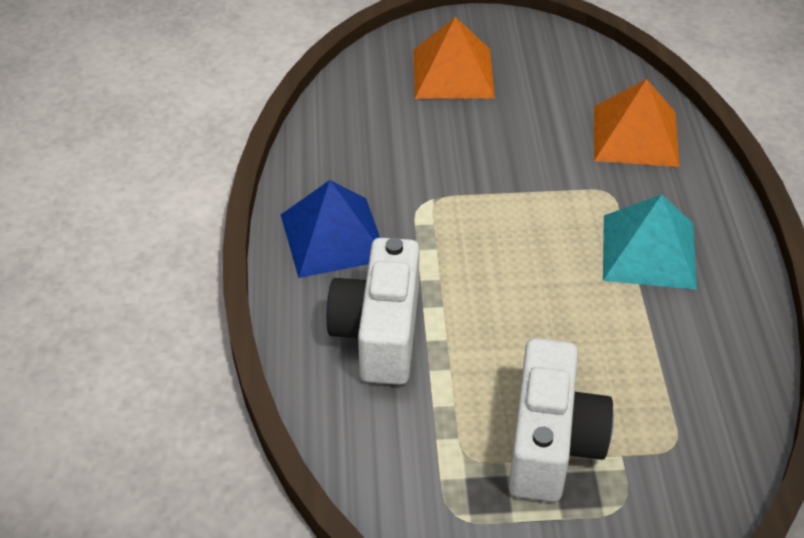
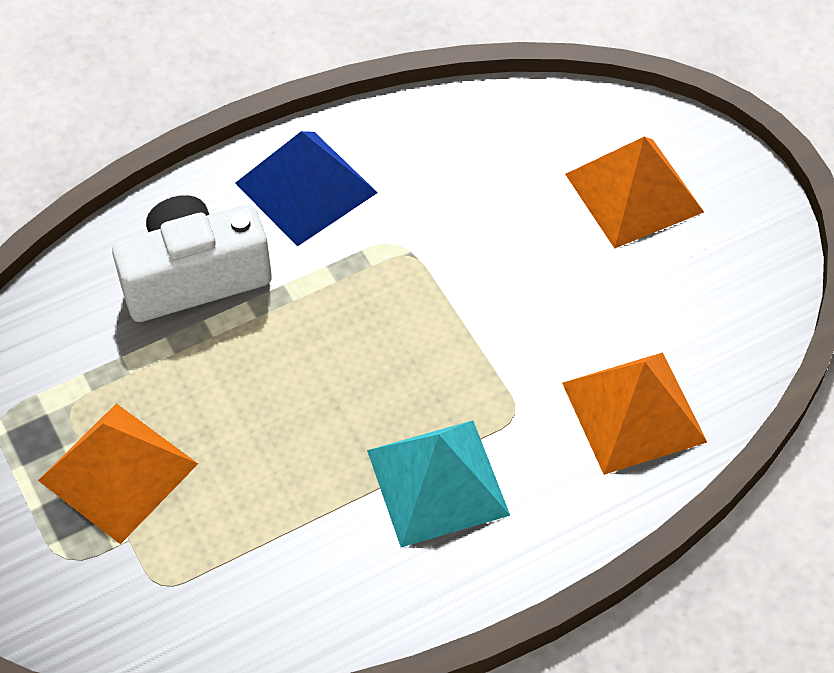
camera: 65 degrees right, 10 degrees up
(551, 443) = (118, 472): white camera -> orange pyramid

